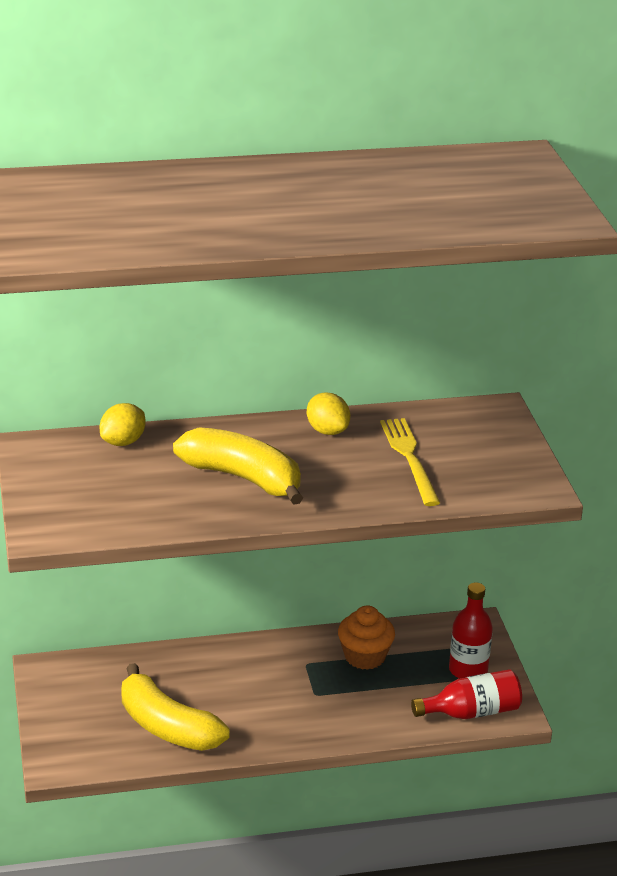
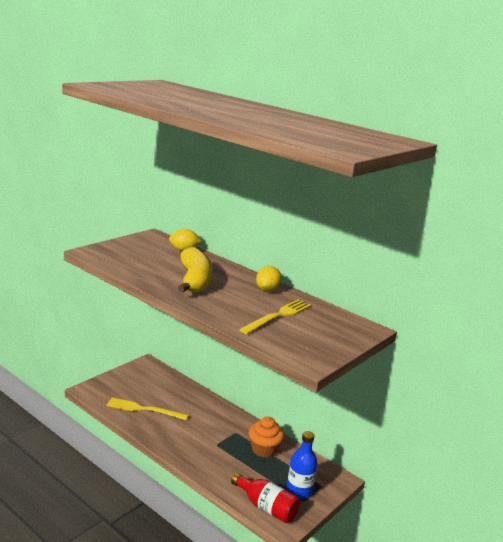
camera: 50 degrees right, 10 degrees down
(167, 726) = (144, 409): yellow banana -> yellow fork
(468, 670) = (299, 491): red bottle -> blue bottle

